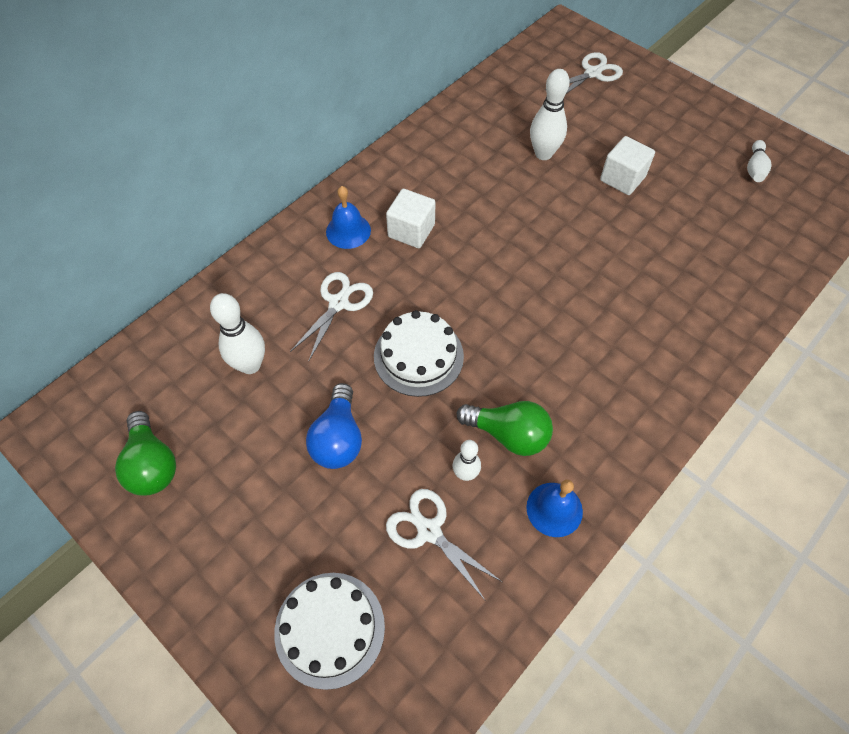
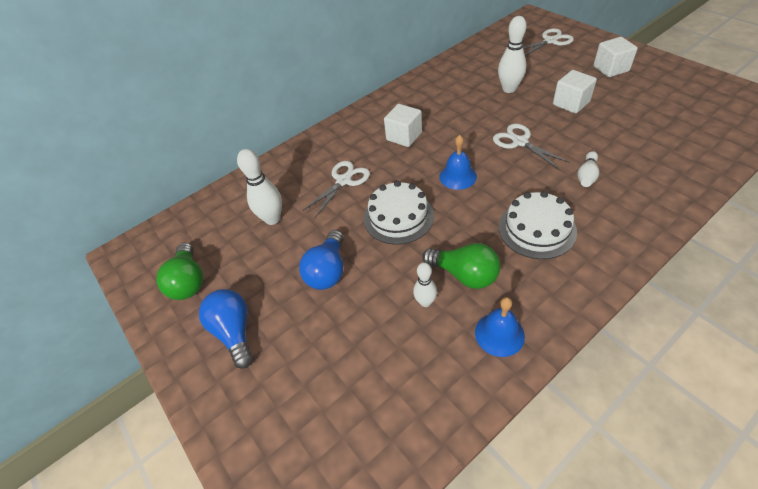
camera: 15 degrees right, 10 degrees down
(231, 531) = (234, 332): none -> blue light bulb
(329, 629) = (296, 414): white cake -> white cake (537, 229)
(348, 231) = (358, 136): blue bell -> blue bell (458, 176)
(429, 530) = (390, 343): white scissors -> white scissors (519, 142)
(670, 123) = (611, 69): none -> white cube
(755, 168) = (682, 95): white bowling pin -> white bowling pin (586, 175)

